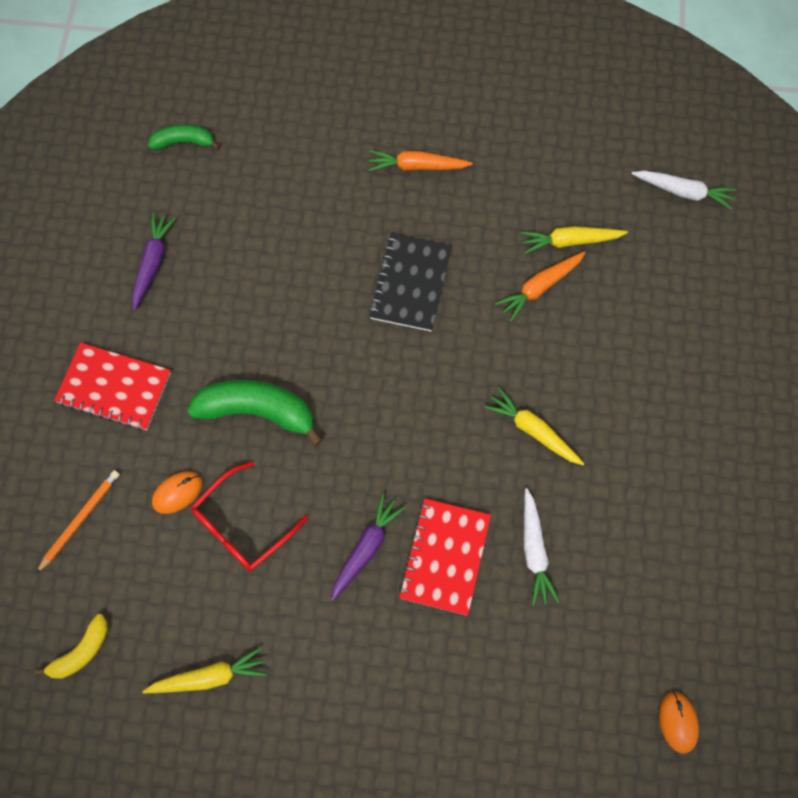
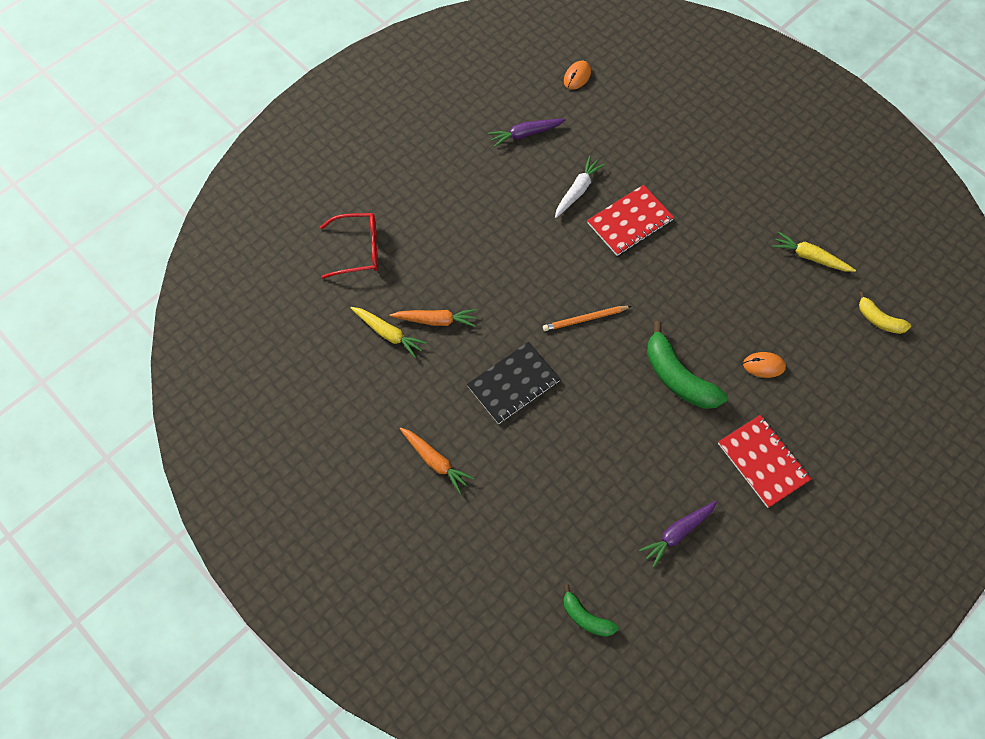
camera: 140 degrees left, 5 degrees down
(80, 520) = (837, 393): orange pencil -> orange pencil (585, 319)
(81, 652) = (879, 320): yellow banana -> yellow banana turned 135 degrees counterclockwise
(242, 525) = (736, 319): red glasses -> red glasses (358, 250)
(366, 548) = (671, 256): purple carrot -> purple carrot (525, 134)
(533, 431) = (520, 246): yellow carrot -> none
(683, 192) = (286, 309): white carrot -> none

